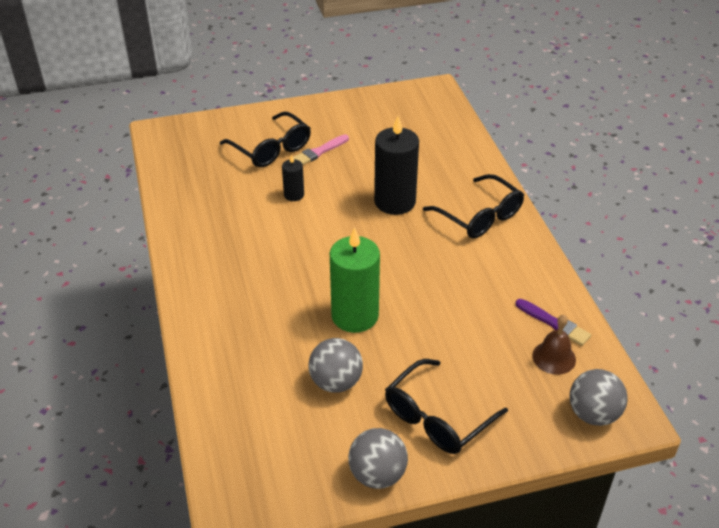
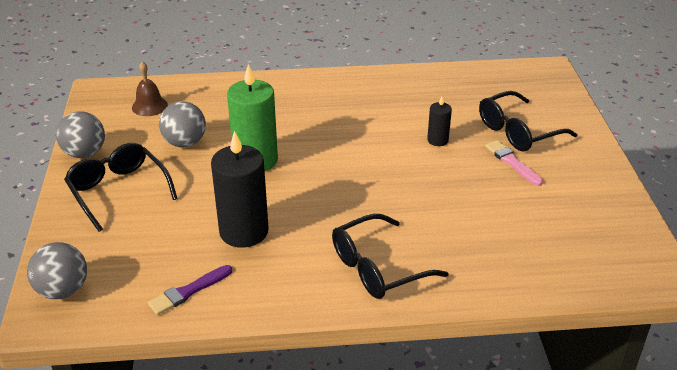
camera: 100 degrees right, 5 degrees down
(395, 202) = (416, 205): black candle -> black candle (244, 231)
(554, 357) = (144, 280): brown bell -> brown bell (149, 106)

